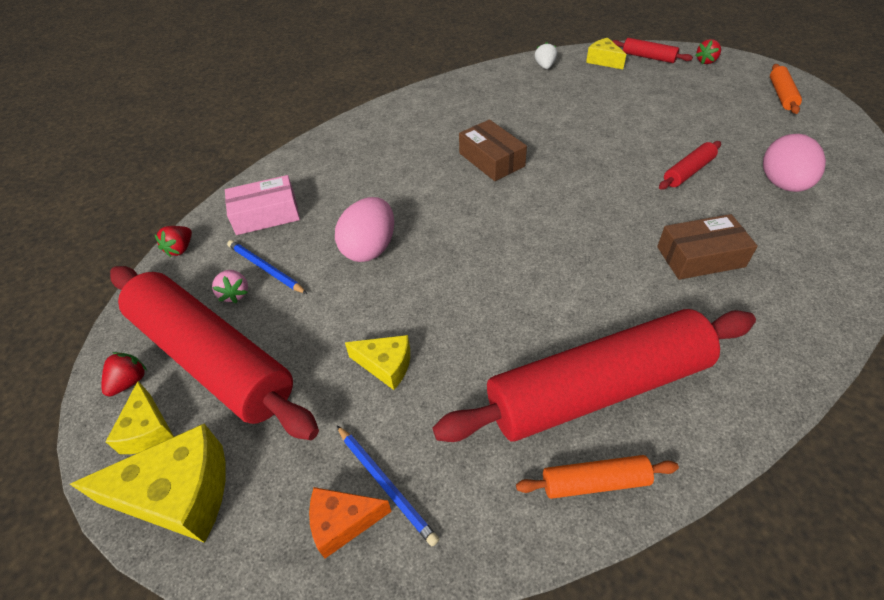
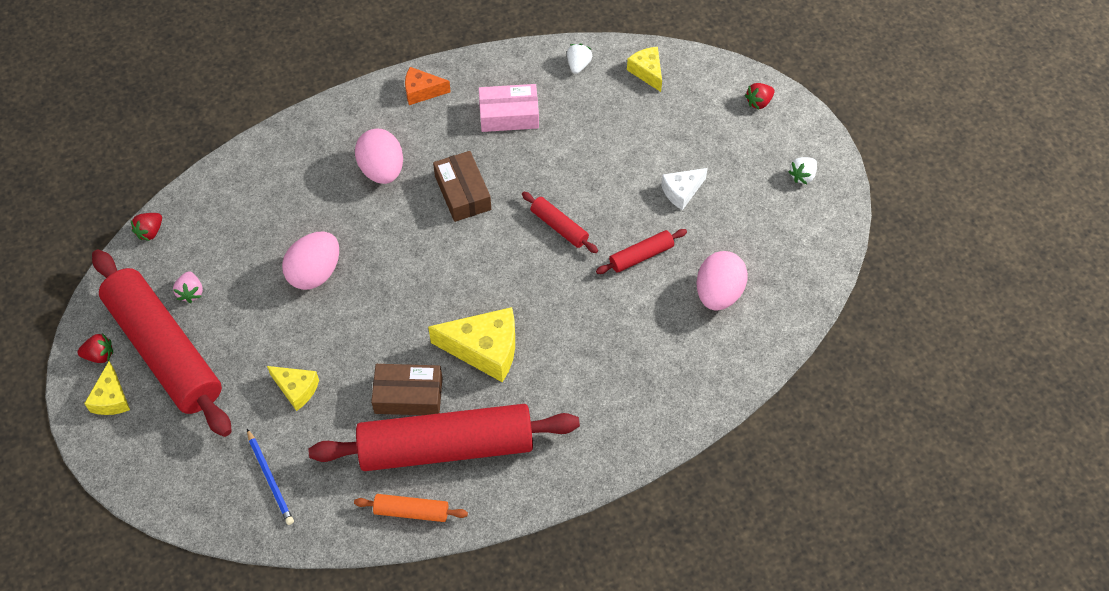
camera: 10 degrees right, 10 degrees up
(129, 382) = (100, 355): red strawberry -> red strawberry turned 45 degrees clockwise
(180, 495) = (130, 452): yellow cheese -> yellow cheese (485, 350)
(265, 268) = (220, 272): blue pencil -> none
(266, 214) = (232, 210): pink box -> pink box (509, 115)
(343, 522) = (235, 496): orange cheese -> orange cheese (422, 91)
(407, 158) = (382, 170): none -> pink egg
(648, 57) = (700, 79): red rolling pin -> red rolling pin (559, 226)
(689, 123) = (681, 192): none -> white cheese
(700, 256) = (593, 352): brown box -> brown box (408, 395)
(781, 95) = (802, 176): orange rolling pin -> white strawberry

